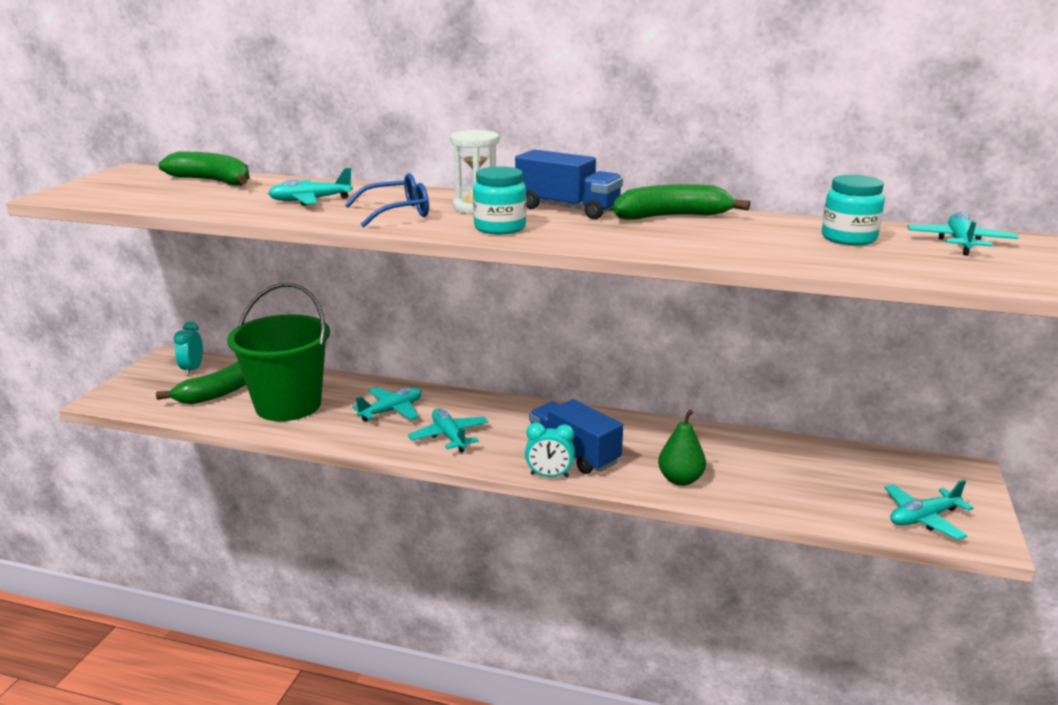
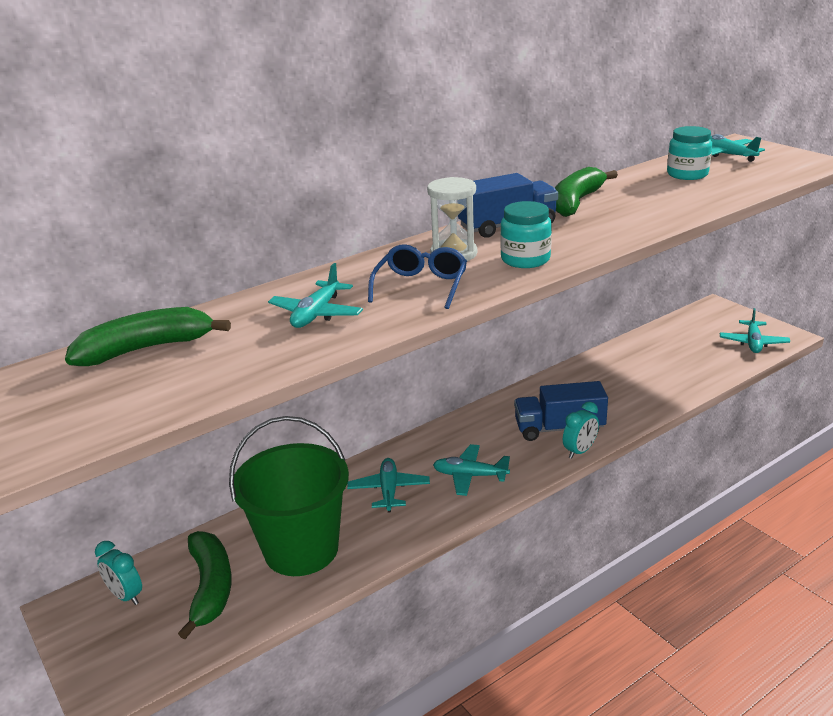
camera: 50 degrees left, 5 degrees up
(680, 479) = (637, 401): green pear -> none

